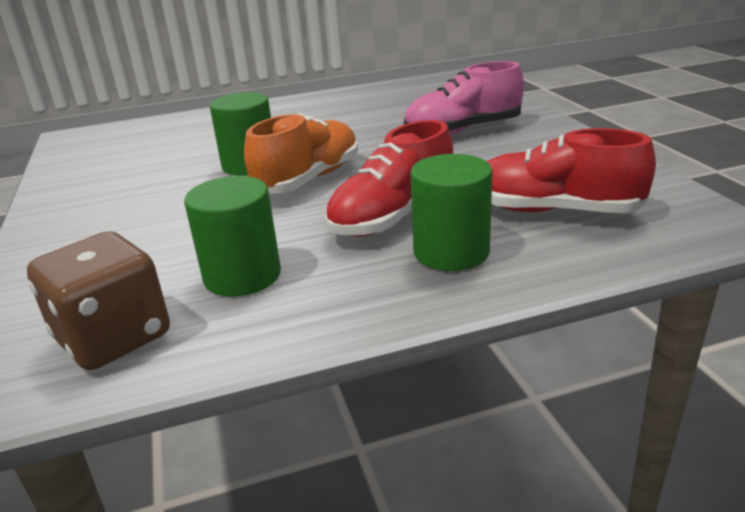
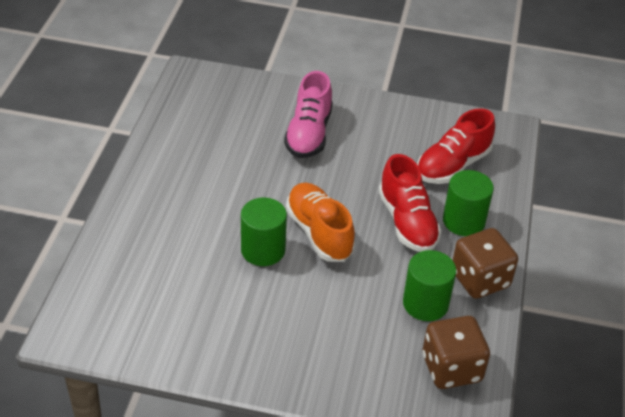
camera: 65 degrees left, 15 degrees up
(337, 303) = (480, 279): none -> brown dice

